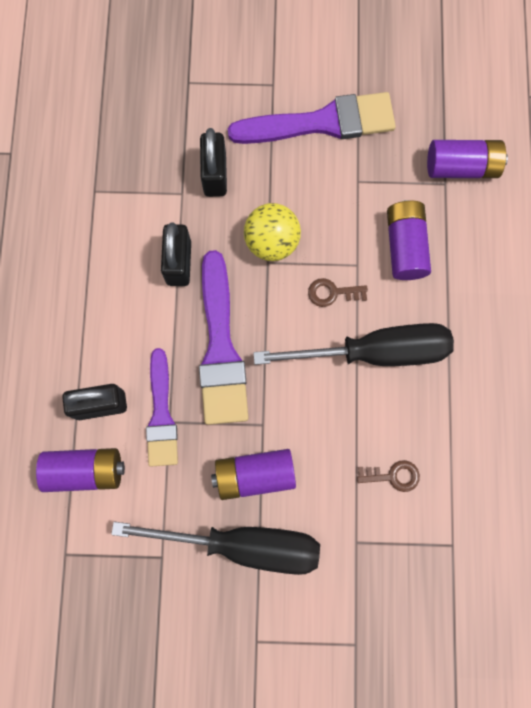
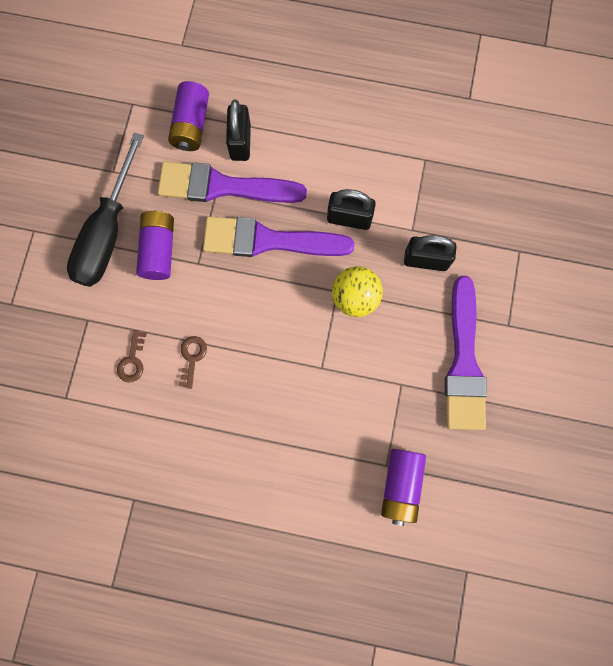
camera: 100 degrees right, 0 degrees up
(161, 414) = (223, 186): purple brush -> purple brush, size x1.52
(332, 293) = (299, 341): brown key -> brown key (192, 357)
(375, 351) = (240, 367): black screwdriver -> none
(404, 246) = (331, 414): purple battery -> none

